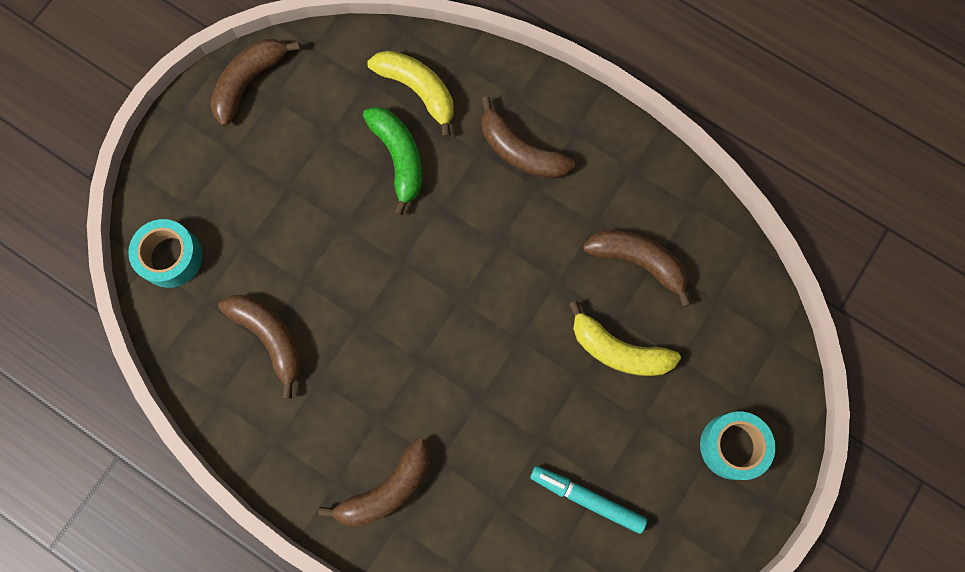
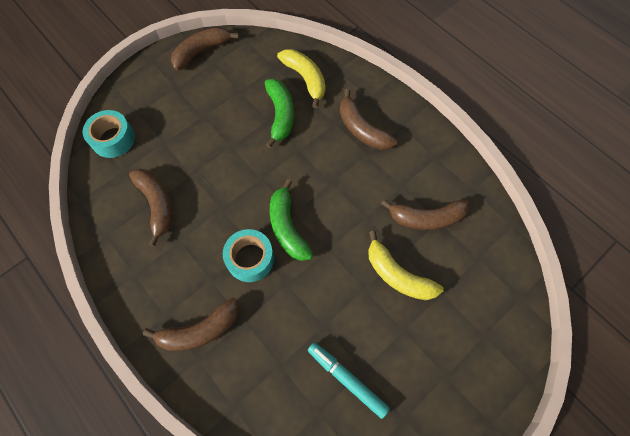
camera: 15 degrees right, 10 degrees down
(457, 323) = (287, 227): none -> green banana
(638, 261) = (426, 218): brown banana -> brown banana turned 135 degrees clockwise
(732, 446) = (470, 370): turquoise tape -> turquoise tape (250, 259)

